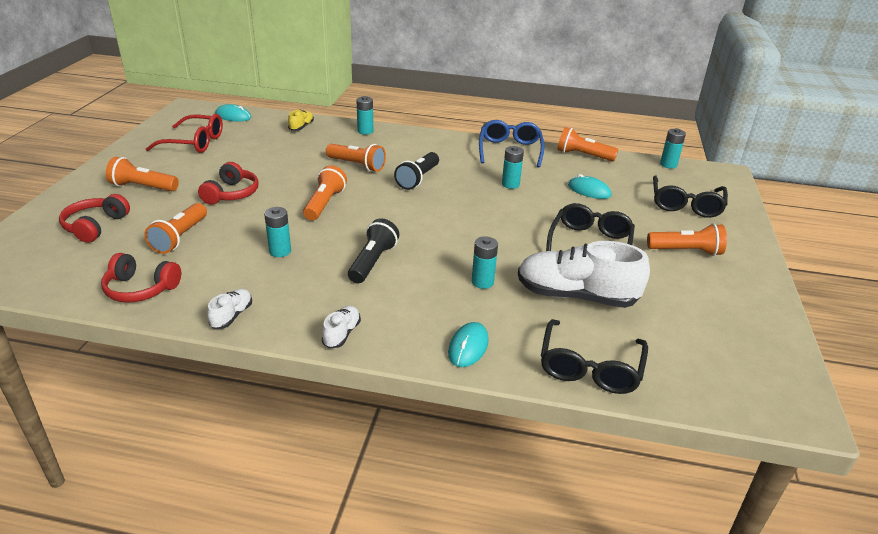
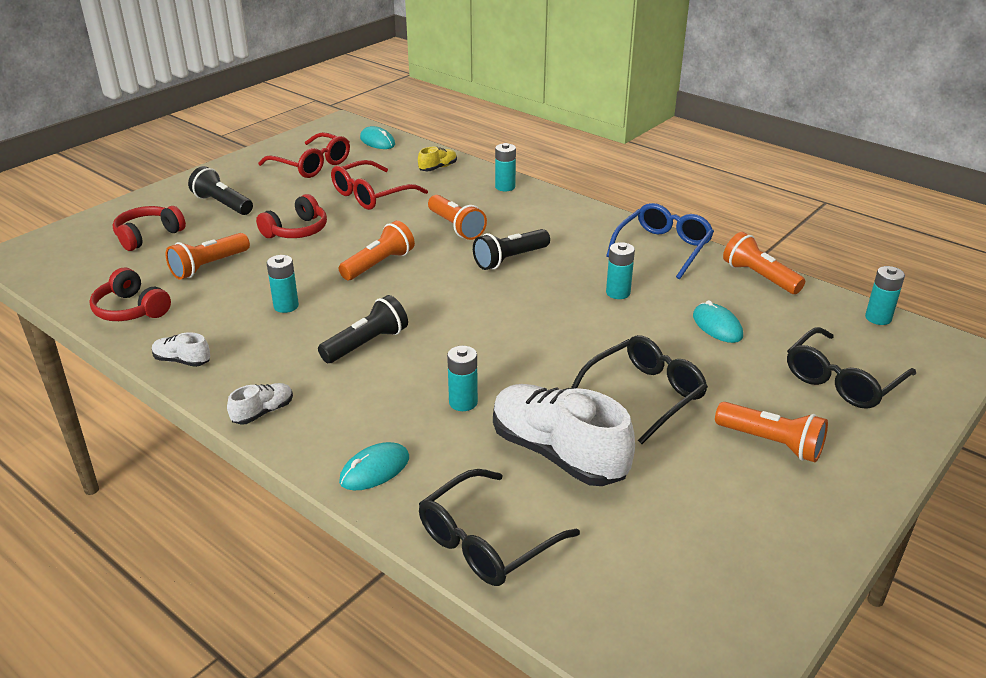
camera: 30 degrees right, 0 degrees up
(143, 187) = (222, 204): orange flashlight -> black flashlight
(232, 316) = (182, 361): white shoe -> white shoe turned 120 degrees counterclockwise
(267, 156) = (371, 195): none -> red glasses

